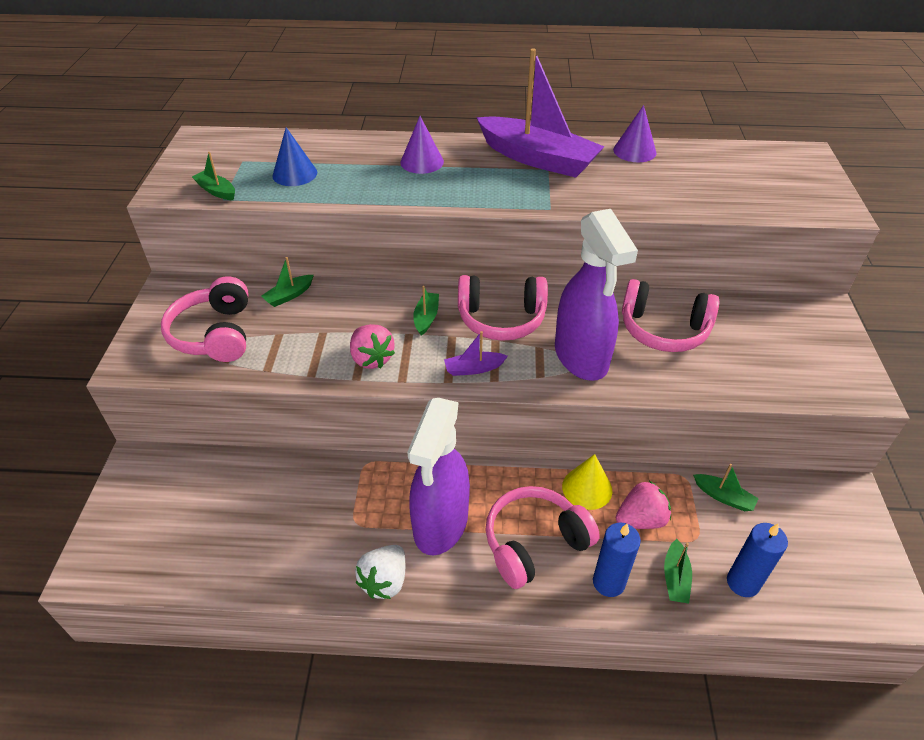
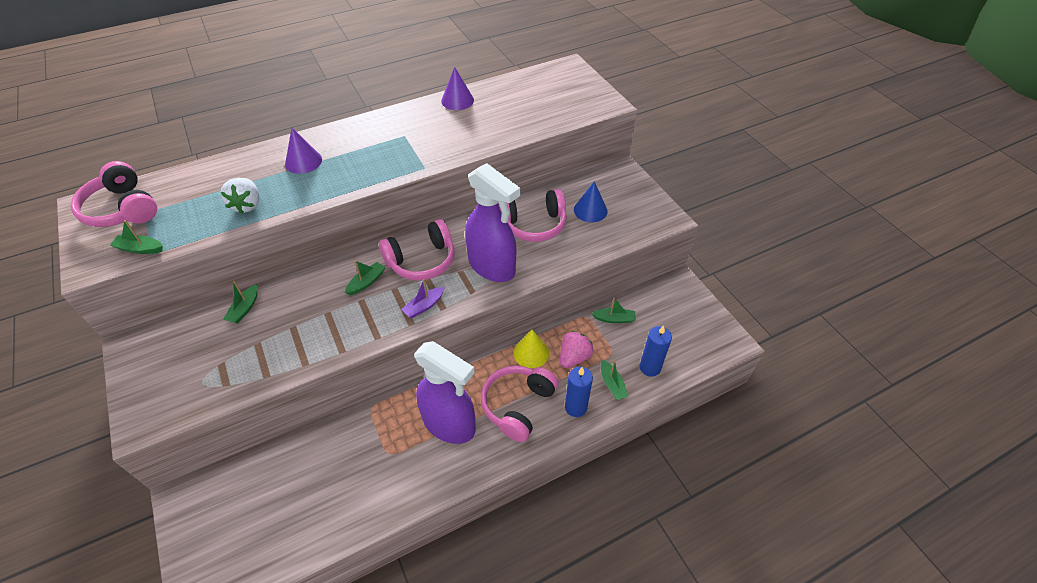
camera: 30 degrees left, 5 degrees up
(215, 334) = (201, 366): pink headphones -> pink headphones (122, 209)
(294, 174) = (201, 208): blue cone -> blue cone (590, 210)
(371, 358) = (344, 331): pink strawberry -> none
(384, 581) = (434, 482): white strawberry -> white strawberry (247, 205)
(426, 318) = (366, 282): green boat -> green boat turned 60 degrees clockwise
(440, 524) = (449, 424): purple spray bottle -> purple spray bottle turned 45 degrees counterclockwise
(538, 159) = (392, 129): purple boat -> none

